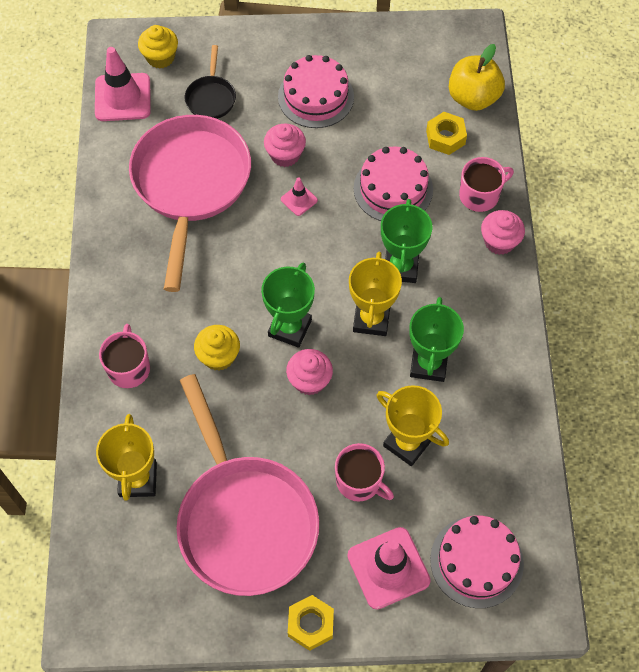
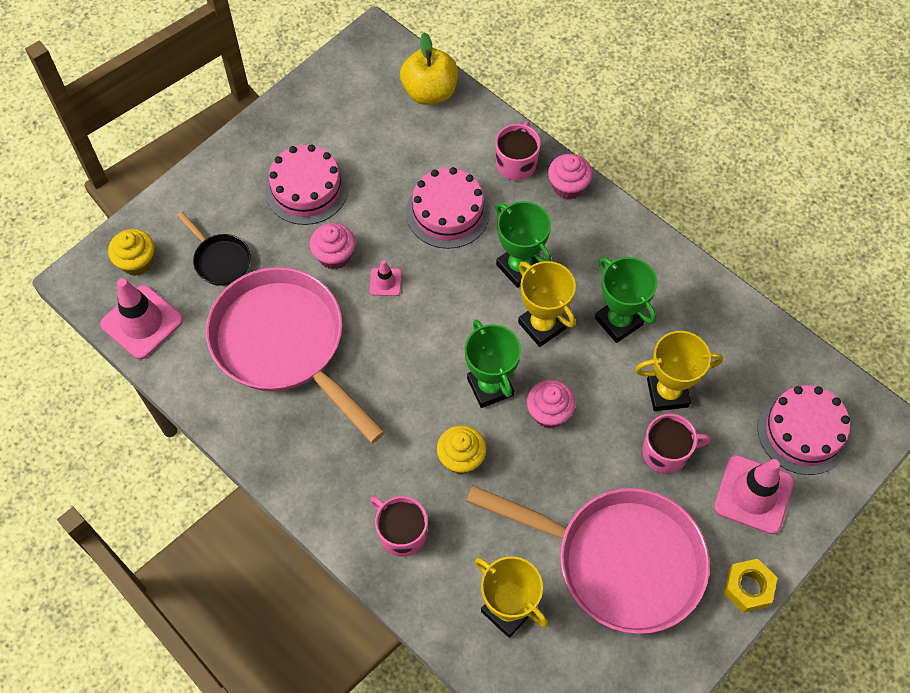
camera: 45 degrees left, 0 degrees up
(445, 137) = (443, 140): yellow nut -> none

